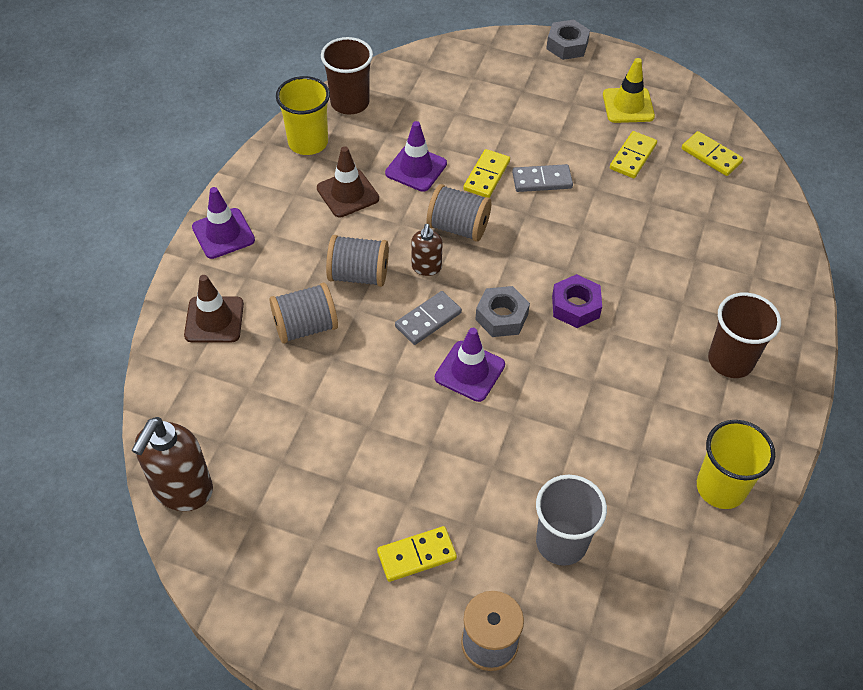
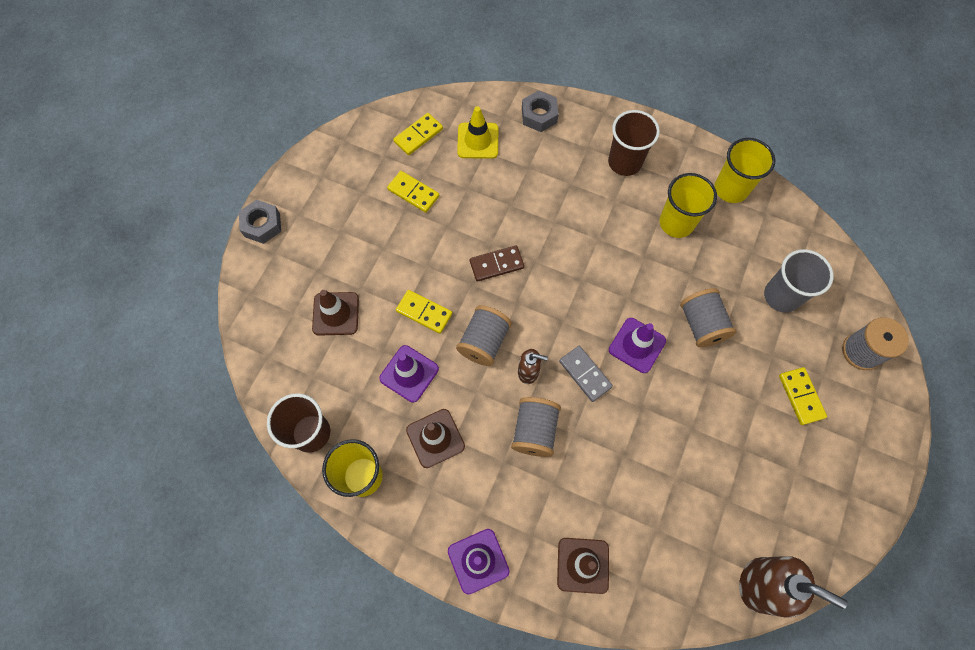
camera: 85 degrees left, 15 degrees up
(305, 327) = (591, 479): grey spool -> grey spool (701, 324)
(476, 108) = (336, 314): none -> brown traffic cone
(501, 317) = (583, 316): grey nut -> grey nut (539, 115)
(542, 180) = (434, 267): grey domino -> none
(555, 234) = (496, 264): none -> brown domino
(575, 306) = (573, 259): purple nut -> none
(628, 105) = (350, 187): yellow traffic cone -> yellow traffic cone (478, 141)
(650, 418) = (676, 223): none -> yellow cup

